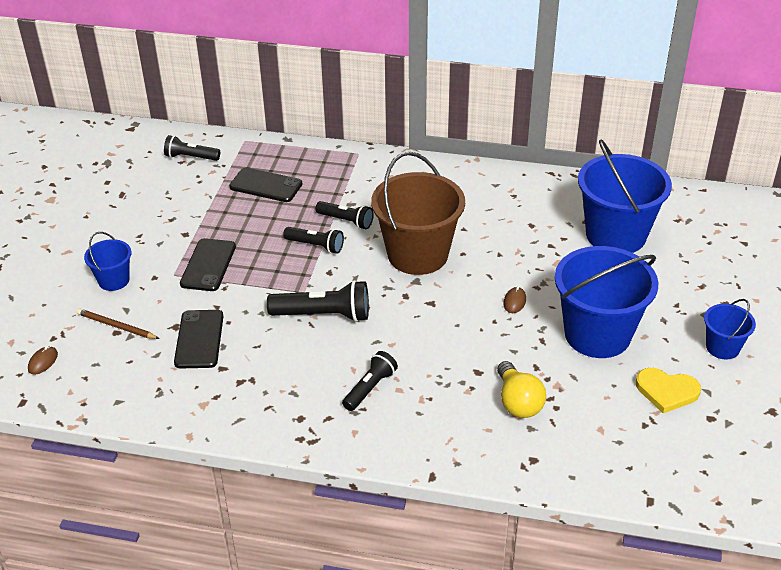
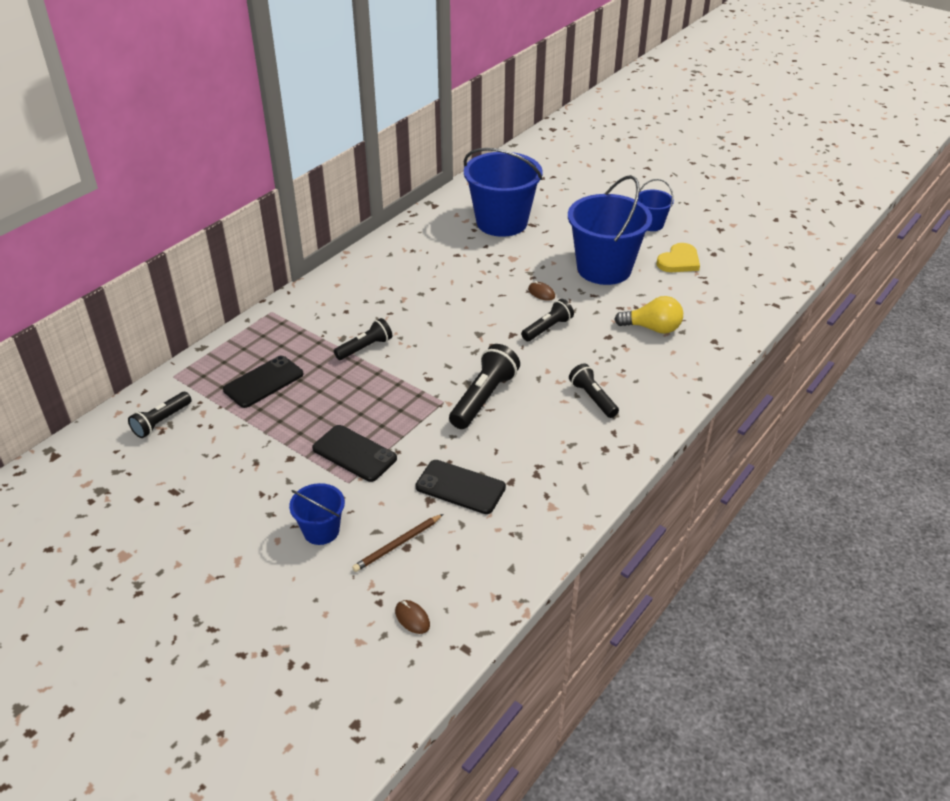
camera: 65 degrees left, 0 degrees up
(315, 246) = (384, 376): black flashlight -> black flashlight (547, 328)
(418, 254) = (446, 322): brown bucket -> none

